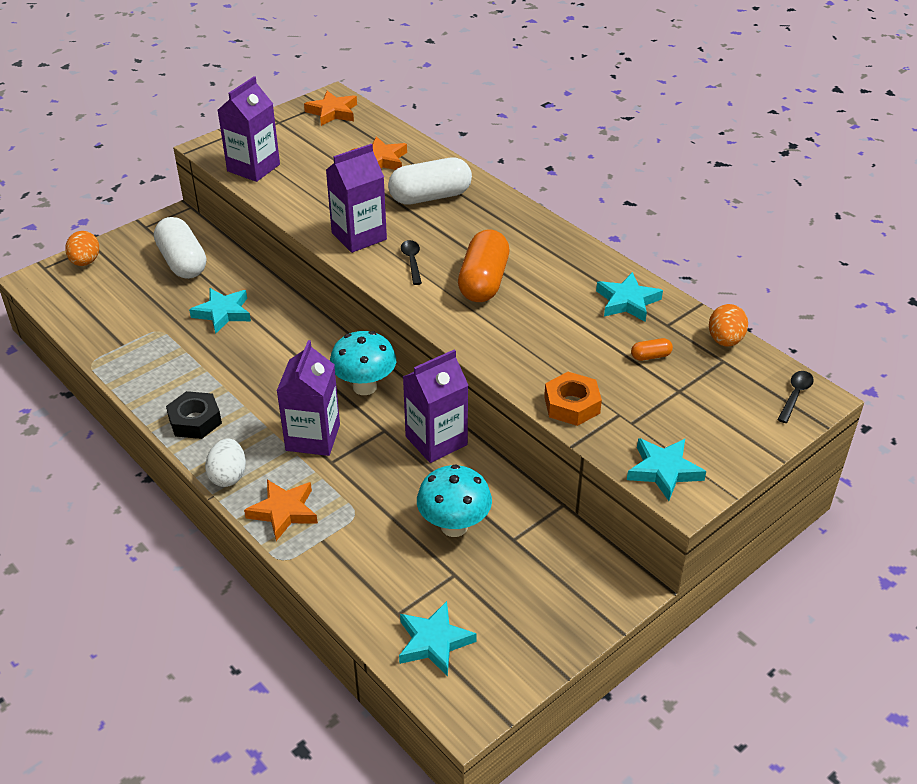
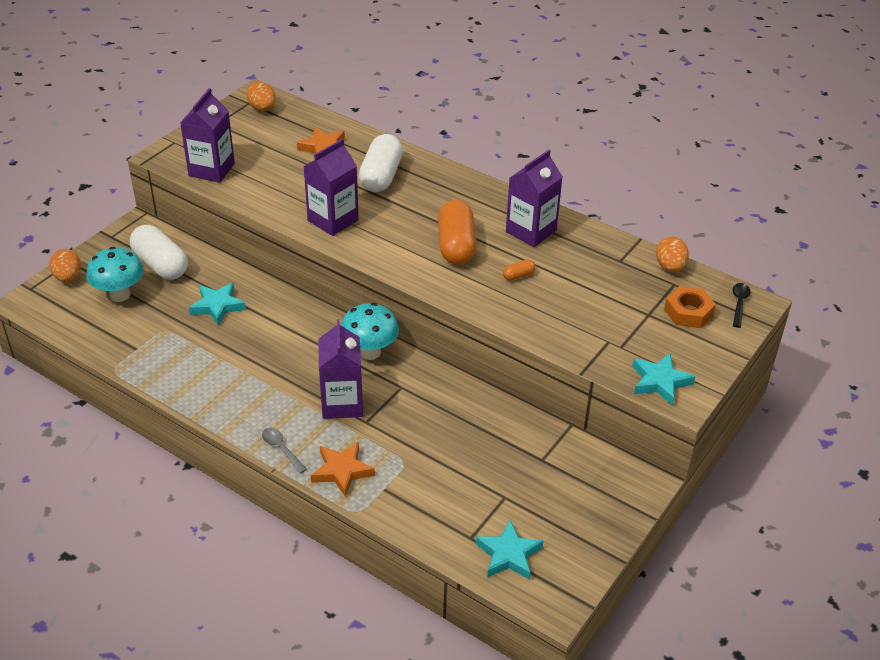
camera: 15 degrees left, 0 degrees up
(195, 421) = (232, 406): black nut -> none
(228, 476) = (281, 449): white egg -> grey spoon
(332, 112) = (262, 109): orange star -> orange egg
(412, 261) = (388, 236): black spoon -> none
(430, 197) = (381, 176): white capsule -> white capsule turned 45 degrees counterclockwise
(436, 441) = (448, 388): purple carton -> purple carton (531, 231)
(454, 526) = (490, 457): turquoise mushroom -> turquoise mushroom (120, 295)
(572, 405) = (568, 339): orange nut -> orange nut (688, 312)
(627, 301) = (581, 246): turquoise star -> none
(650, 356) = (616, 289): orange capsule -> orange capsule (518, 275)

